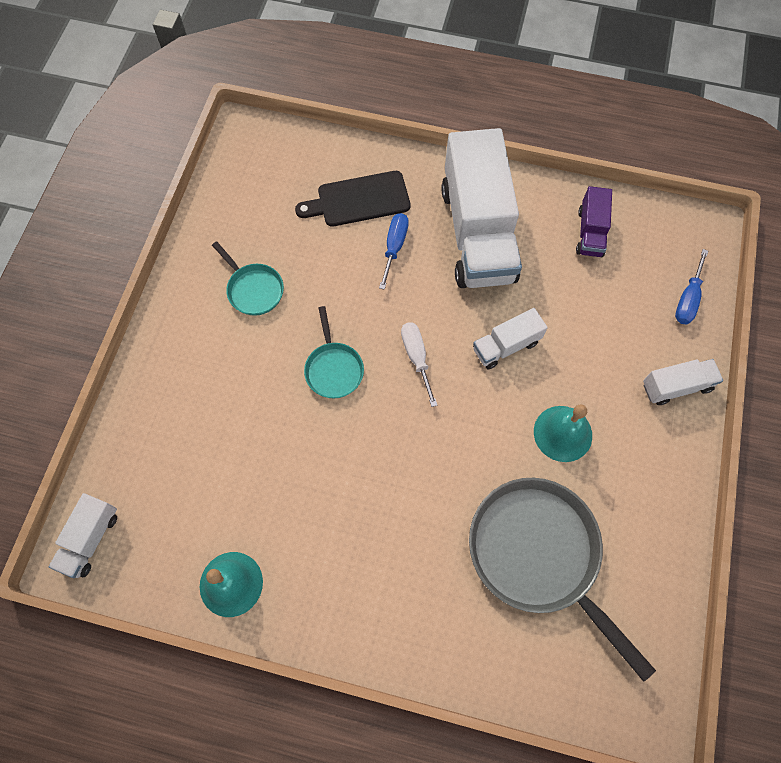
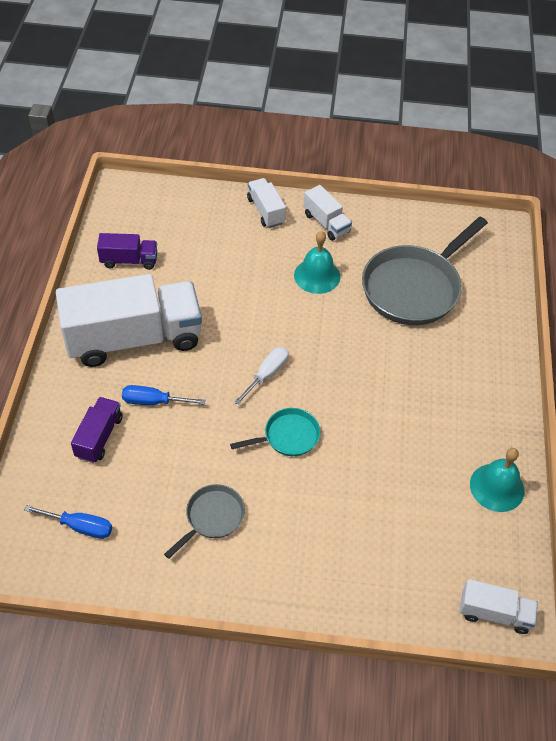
camera: 100 degrees left, 15 degrees down
(253, 289) = (212, 517): turquoise pan -> grey pan
(359, 200) = (99, 437): black cutting board -> purple truck
(416, 357) = (267, 375): white screwdriver -> white screwdriver turned 150 degrees clockwise
(506, 346) = (246, 313): white truck -> white truck (326, 223)
(687, 299) = (189, 202): blue screwdriver -> blue screwdriver (80, 526)

